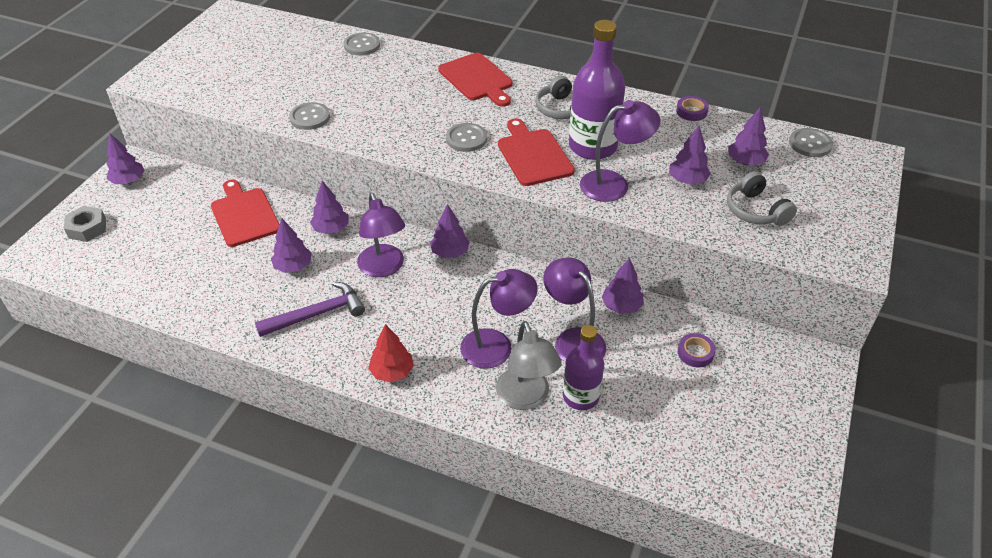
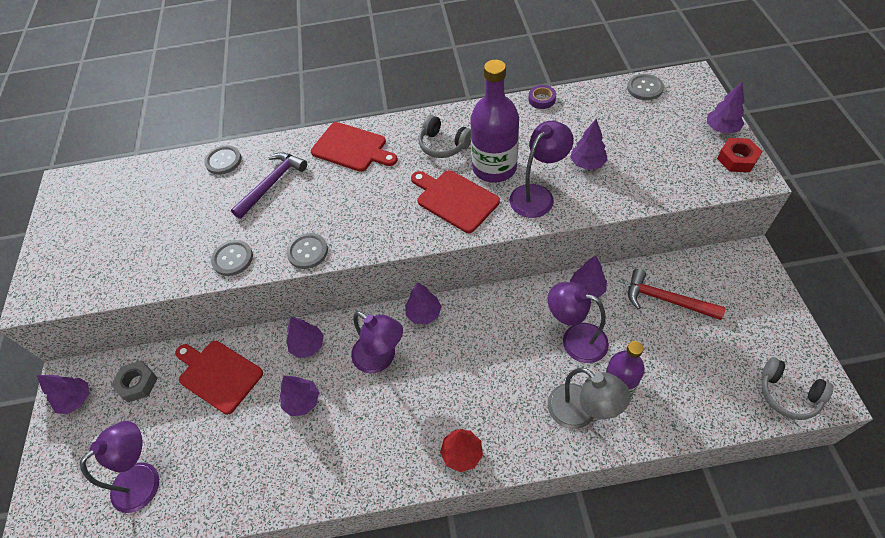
camera: 25 degrees left, 10 degrees up
(87, 228) = (71, 473): grey nut -> grey nut (137, 383)
(317, 314) = (358, 436): purple hammer -> purple hammer (272, 184)
(466, 139) = (388, 211): grey button -> grey button (307, 252)
(497, 346) = (524, 379): purple lamp -> purple lamp (145, 478)
(695, 353) = (666, 300): purple tape -> red hammer
(745, 162) = (614, 126): purple tree -> purple tree (721, 129)
(755, 211) = (654, 166): grey headphones -> grey headphones (788, 394)
(852, 242) = (737, 159): none -> red nut

